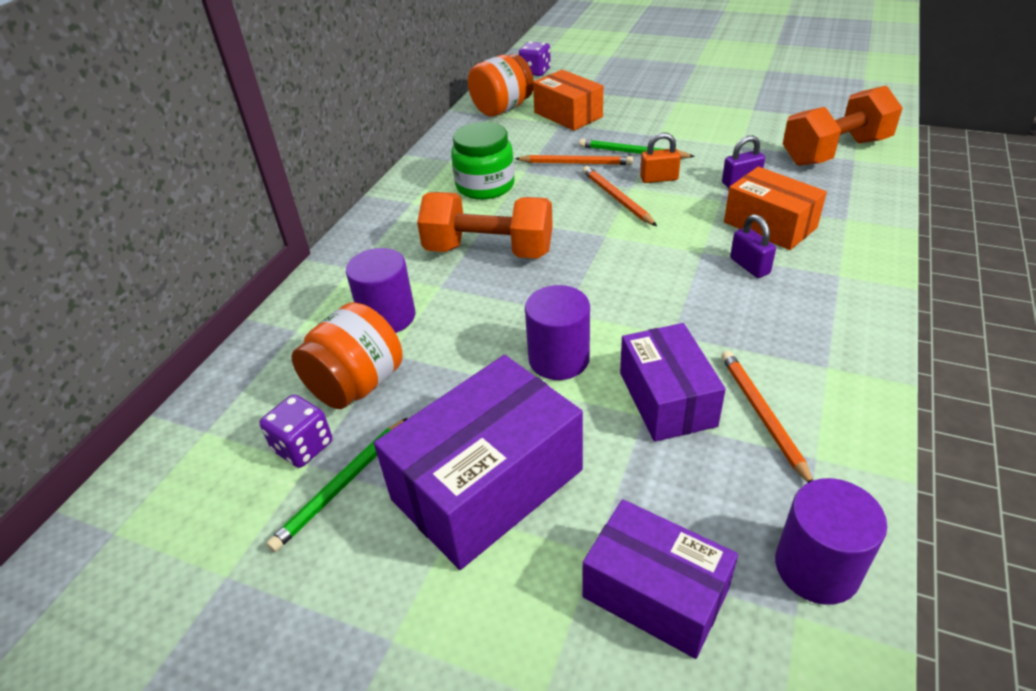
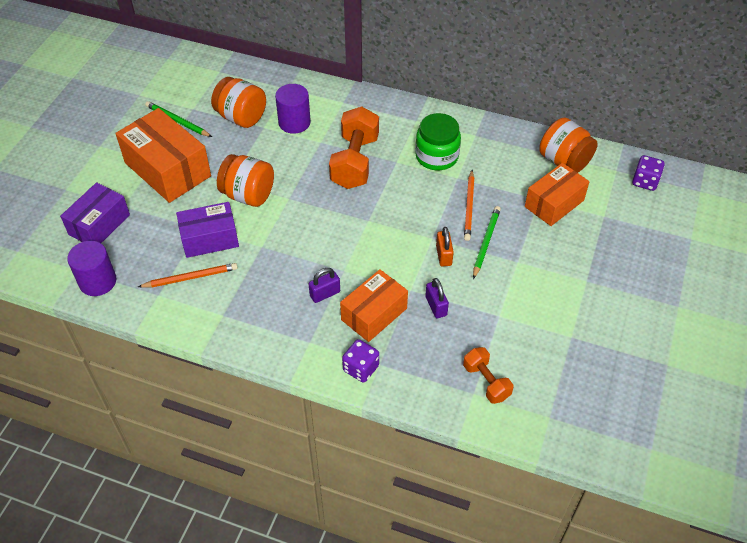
camera: 85 degrees right, 10 degrees up
(303, 447) = (203, 105): purple dice -> purple dice (361, 368)
(487, 485) = (167, 169): purple box -> orange box
(559, 359) = (248, 195): purple cylinder -> orange jar
(616, 198) = (415, 228): orange pencil -> none
(835, 152) = (486, 382): orange dumbbell -> orange dumbbell, size x0.56

